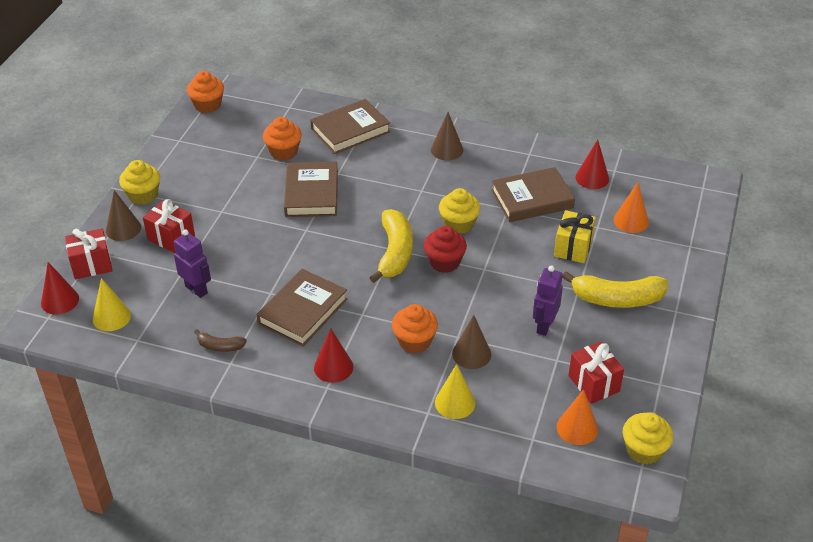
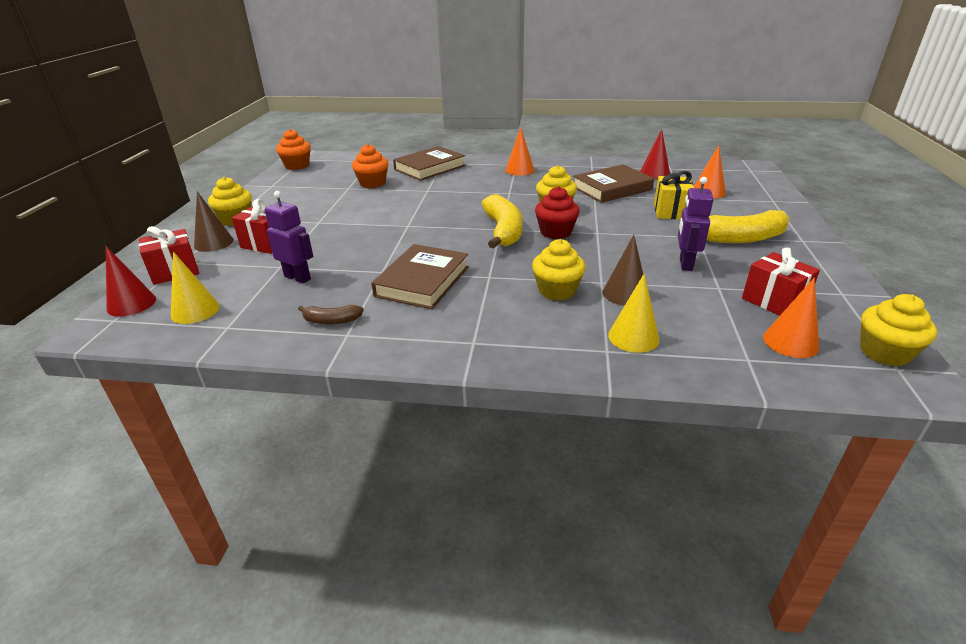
camera: 10 degrees left, 10 degrees down
(311, 193) = (406, 203): brown book -> none
(333, 367) = (474, 323): red cone -> none
(414, 341) = (557, 290): orange cupcake -> yellow cupcake
(447, 150) = (519, 170): brown cone -> orange cone

